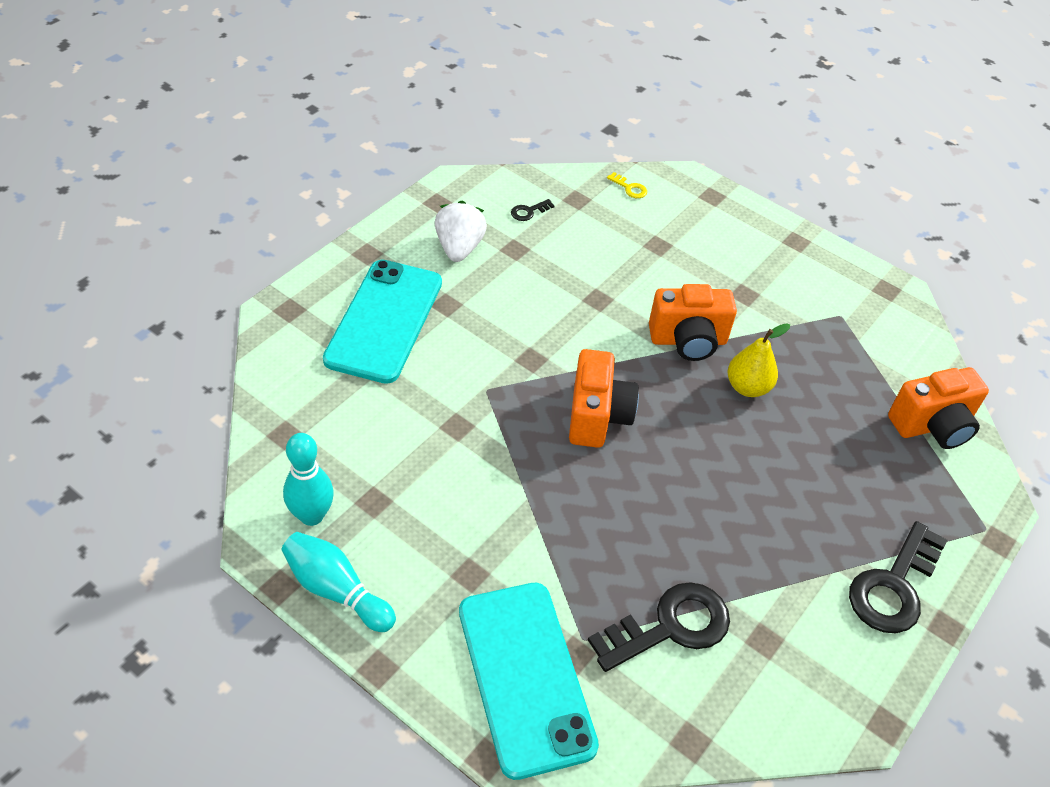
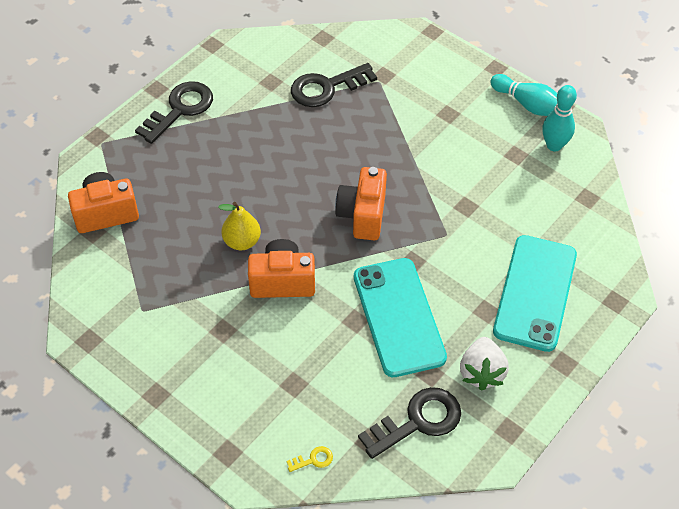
camera: 175 degrees left, 5 degrees up
(525, 677) = (412, 64): turquoise phone -> turquoise phone (398, 317)
(529, 211) = (418, 421): black key -> black key, size x2.37
(629, 188) = (313, 460): yellow key -> yellow key turned 120 degrees clockwise

